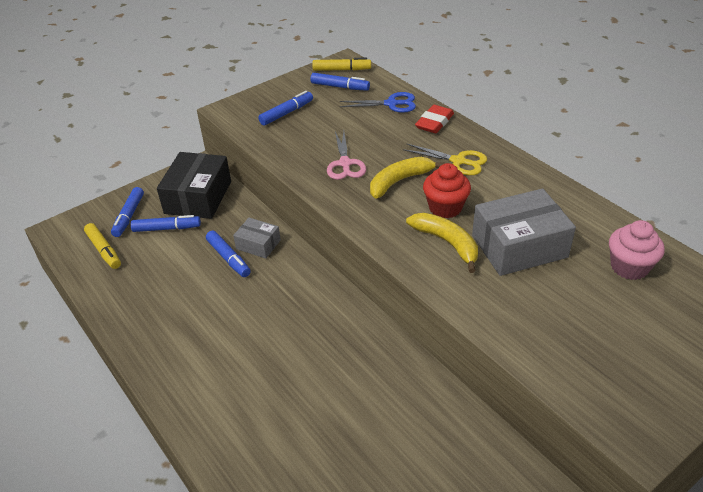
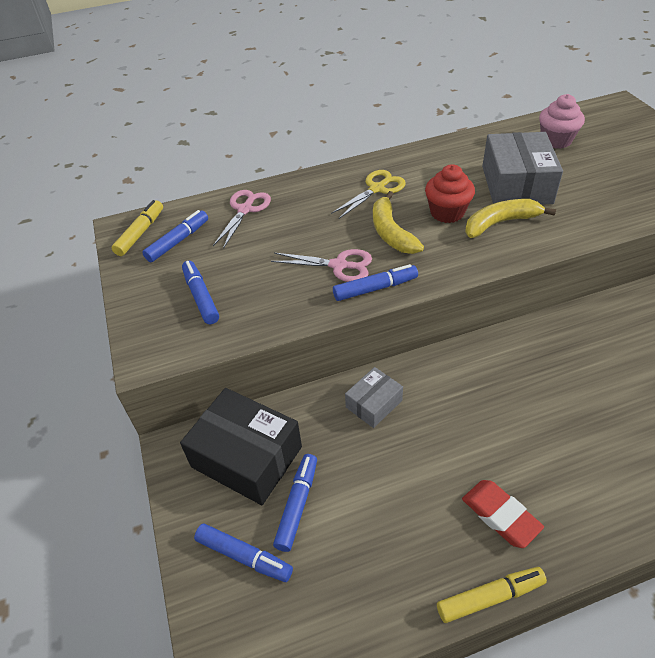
camera: 70 degrees left, 5 degrees up
(104, 250) = (311, 601): yellow marker -> yellow marker (490, 597)
(228, 258) = (388, 438): blue marker -> blue marker (375, 288)
(391, 104) = (245, 210): blue scissors -> pink scissors
(434, 122) = (301, 189): red eraser -> red eraser (500, 515)

